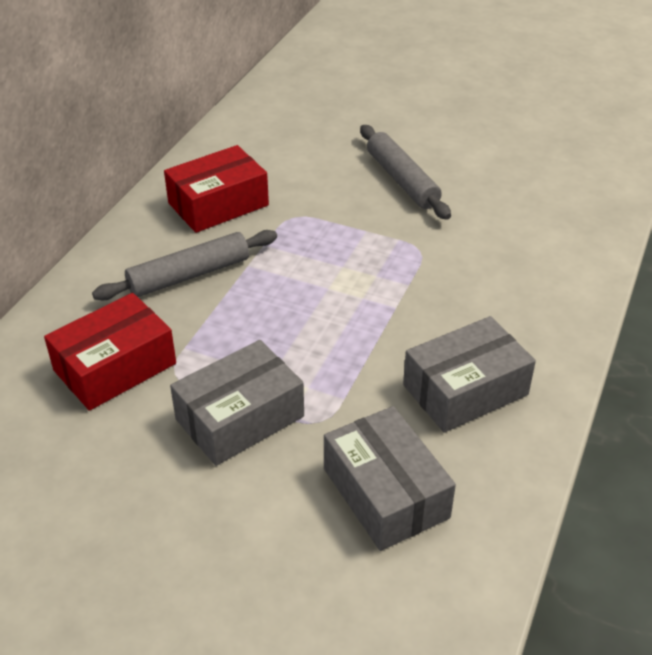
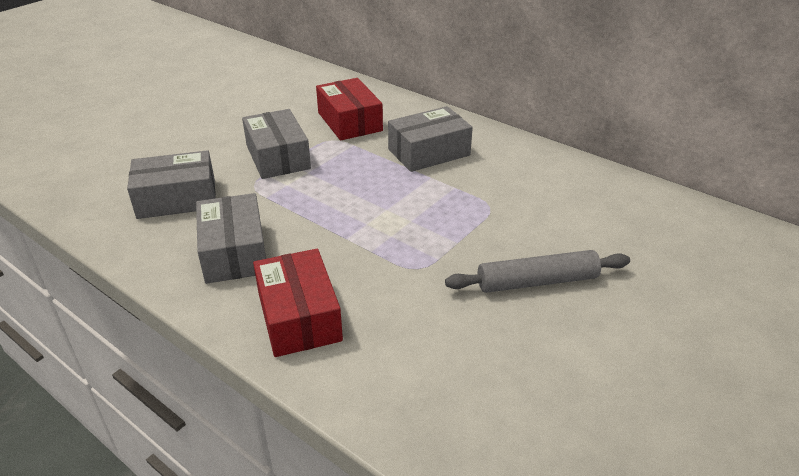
camera: 105 degrees right, 5 degrees down
(189, 275) = (429, 152): grey rolling pin -> grey box
(218, 204) = (517, 172): red box -> red box (299, 316)

